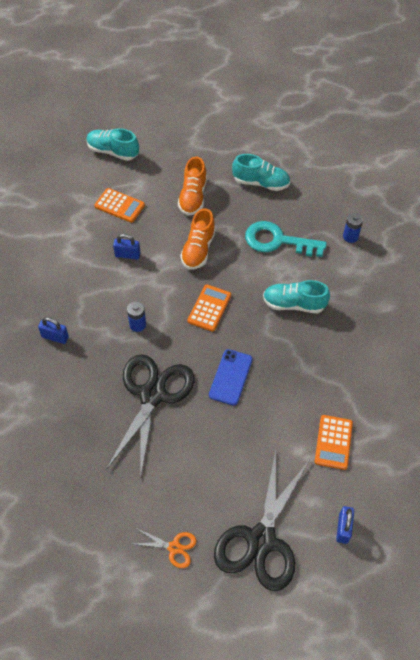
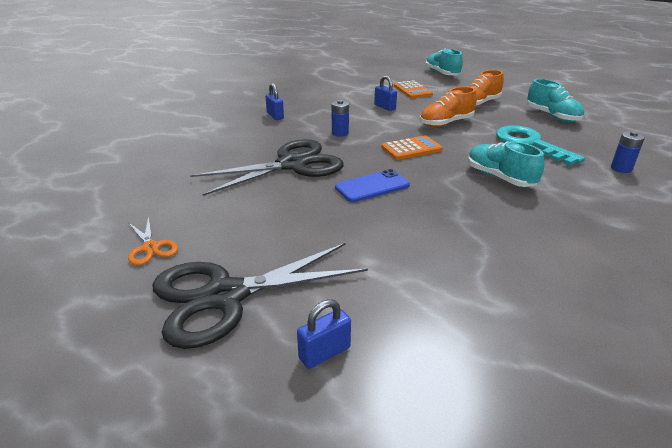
camera: 45 degrees right, 25 degrees down
(333, 442) = (417, 278): orange calculator -> none

